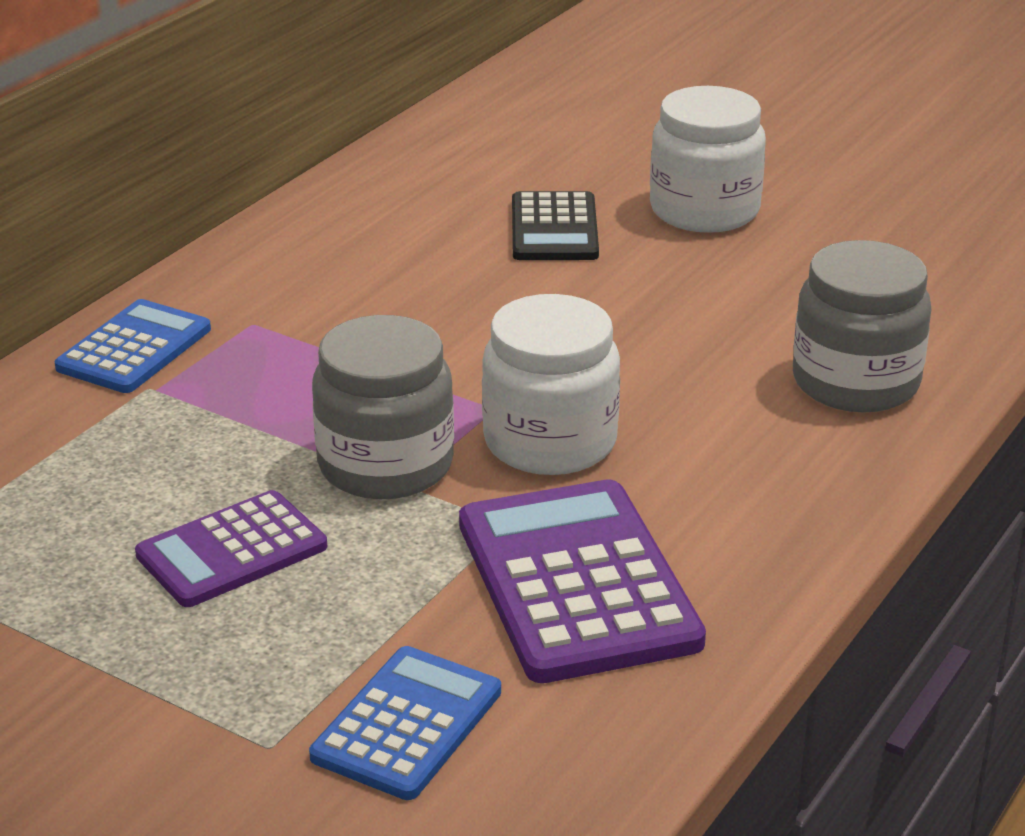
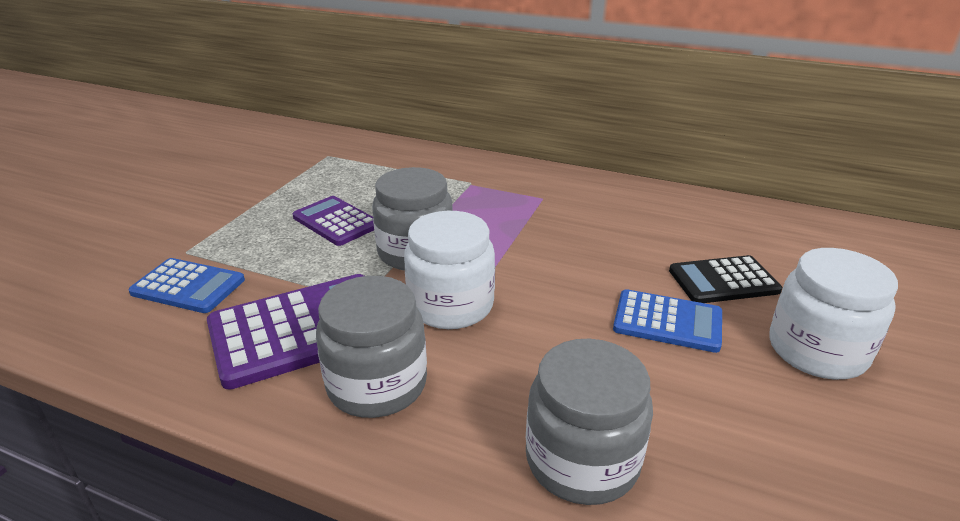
camera: 80 degrees right, 0 degrees up
(134, 348) = (504, 174): blue calculator -> blue calculator (667, 321)
(714, 513) = (377, 384): none -> grey jar

